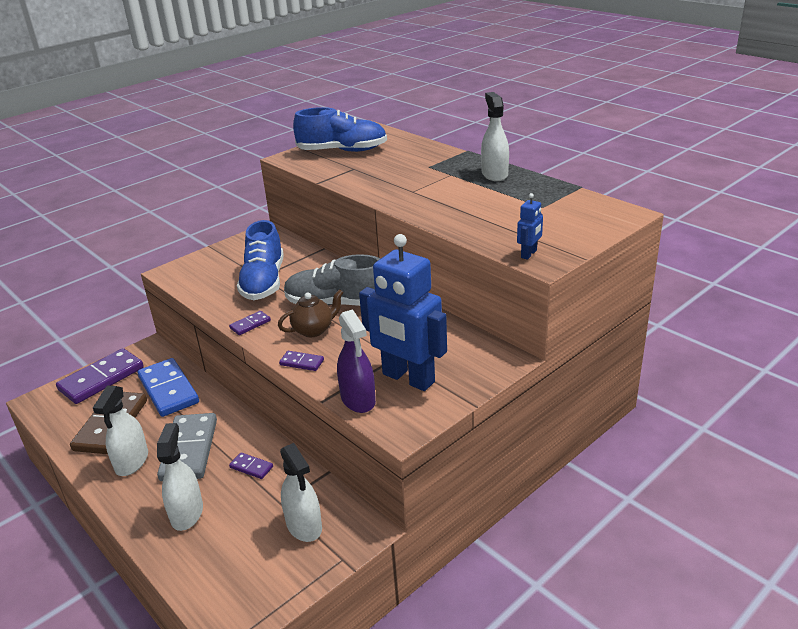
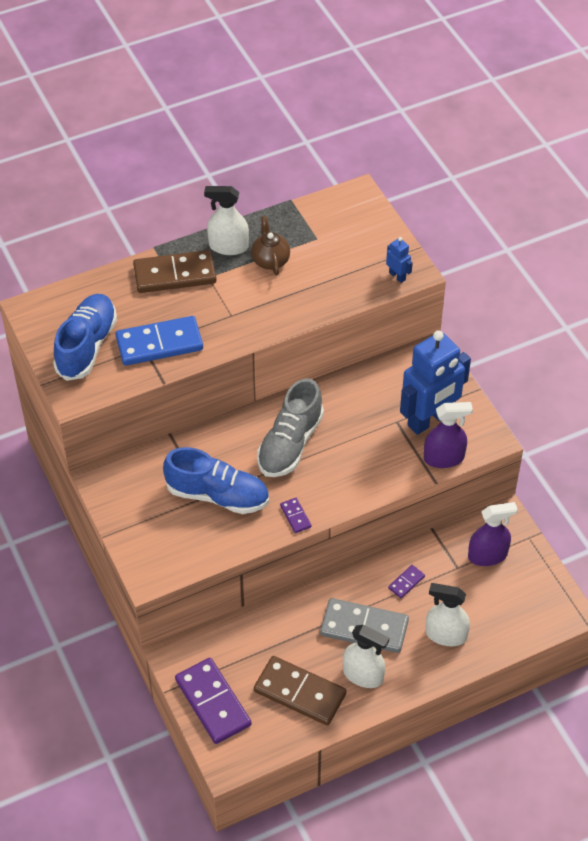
camera: 75 degrees left, 20 degrees up
(168, 390) = (262, 640): blue domino -> blue domino (159, 344)
(301, 362) = (376, 486): purple domino -> none
(304, 525) = (487, 555): white spray bottle -> purple spray bottle
(314, 330) = (328, 469): brown teapot -> brown teapot (270, 260)
(443, 162) = (175, 274): none -> brown domino

